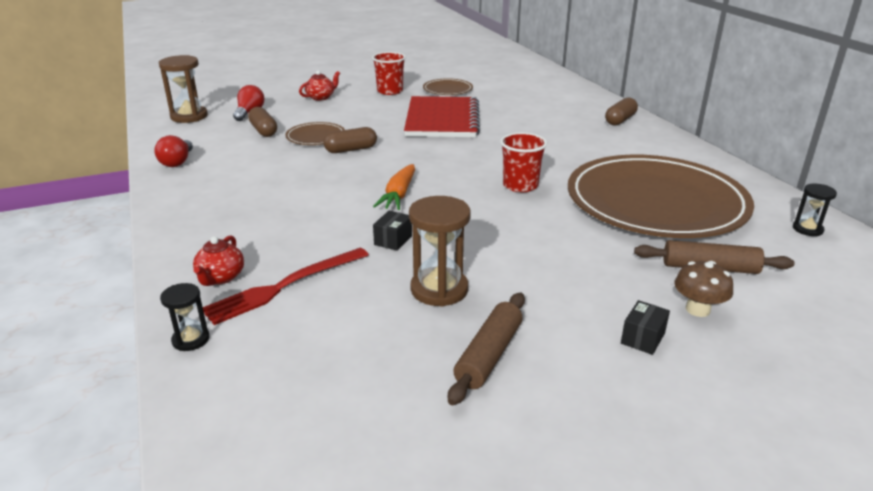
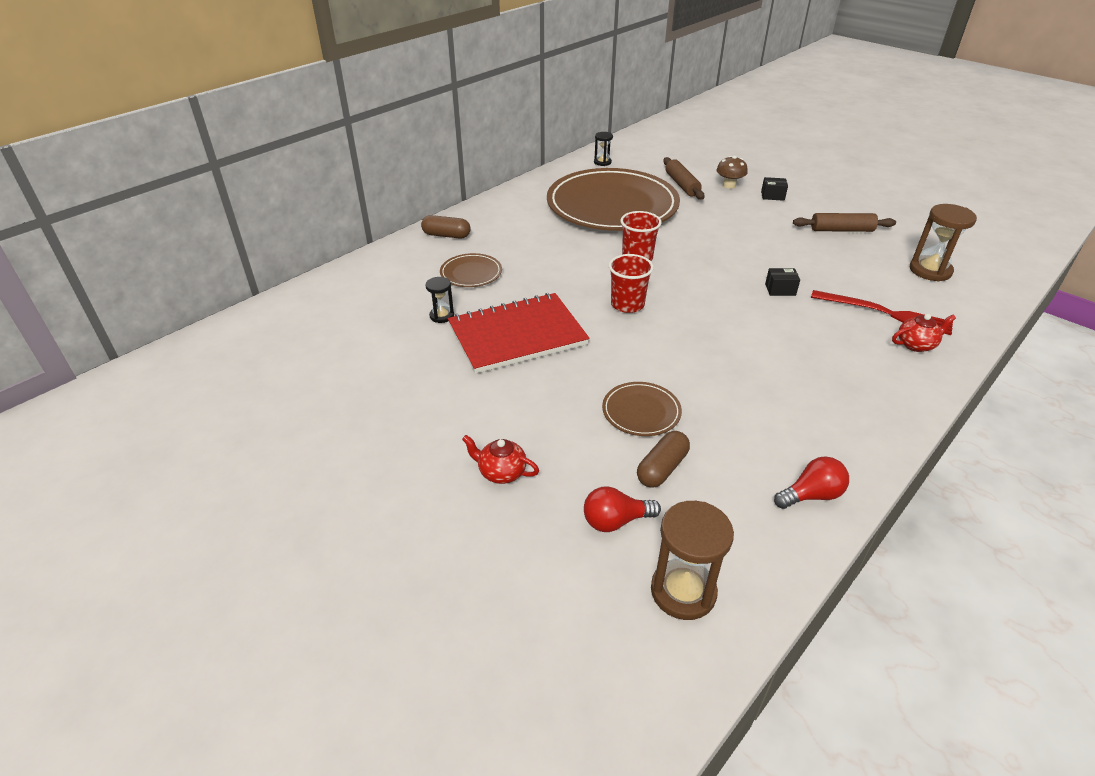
camera: 115 degrees left, 10 degrees up
(191, 339) = (973, 325): black hourglass -> black hourglass (442, 316)
(351, 150) = (651, 370): brown capsule -> none
(390, 91) = (435, 411): red cup -> red cup (627, 304)
(398, 195) = (713, 308): orange carrot -> none
(439, 289) = (810, 257): brown hourglass -> brown hourglass (930, 270)
(447, 90) = (402, 361): brown plate -> brown plate (471, 273)

